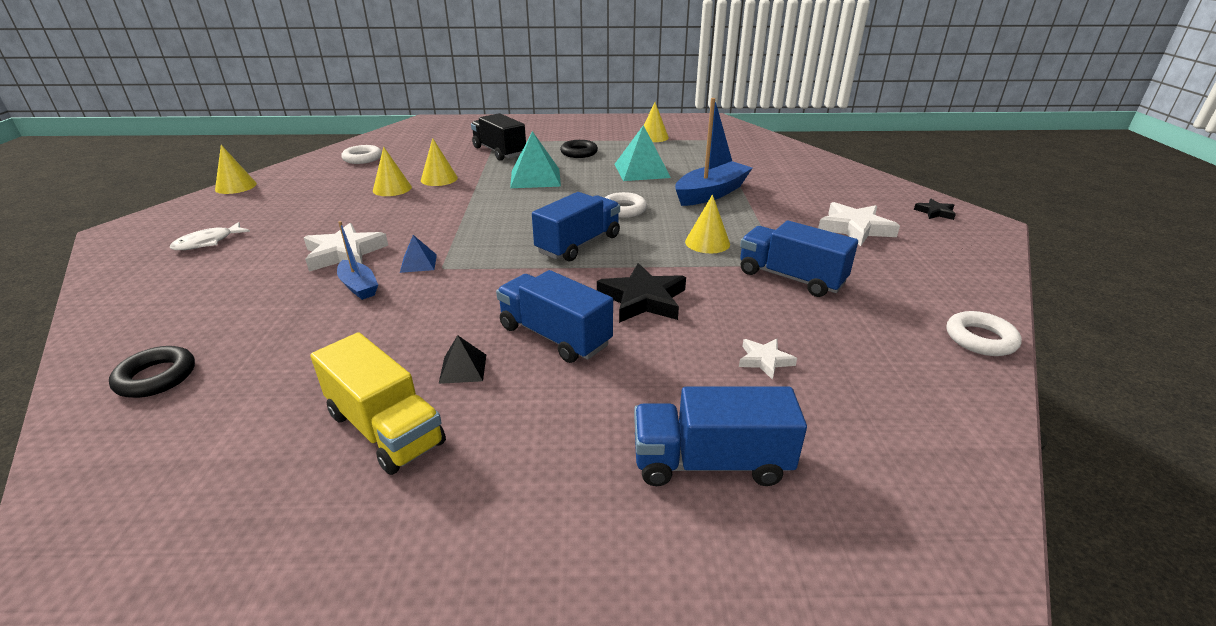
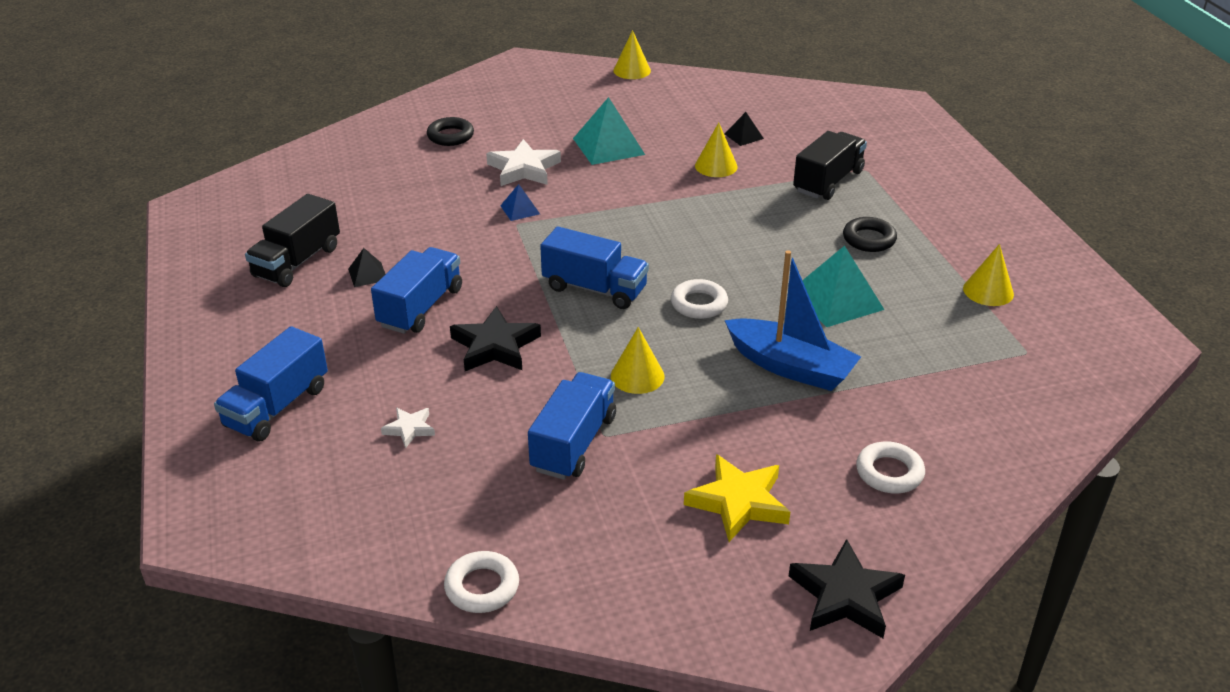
camera: 75 degrees right, 5 degrees up
(156, 377) = (336, 161): black ring -> black ring (450, 136)
(207, 242) = (517, 103): white fish -> none
(359, 286) = (470, 194): blue boat -> none
(362, 158) = (744, 106): white ring -> white ring (889, 472)
(385, 429) = (297, 262): yellow truck -> black truck
(392, 189) = (673, 148): yellow cone -> none
(407, 165) = (743, 136): none -> black pyramid
(535, 178) = (758, 225): turquoise pyramid -> turquoise pyramid (608, 146)
(710, 462) = (277, 407): blue truck -> blue truck turned 135 degrees counterclockwise
(855, 228) = (738, 502): white star -> yellow star
(935, 212) = (845, 596): black star -> black star, size x1.86

